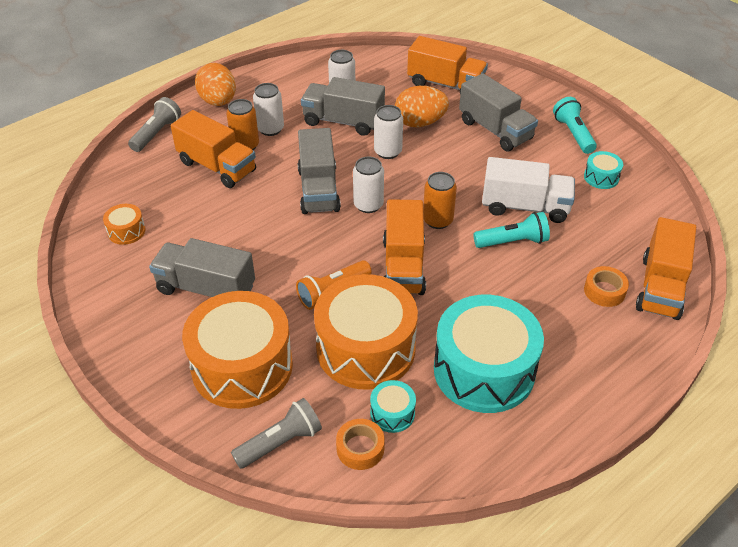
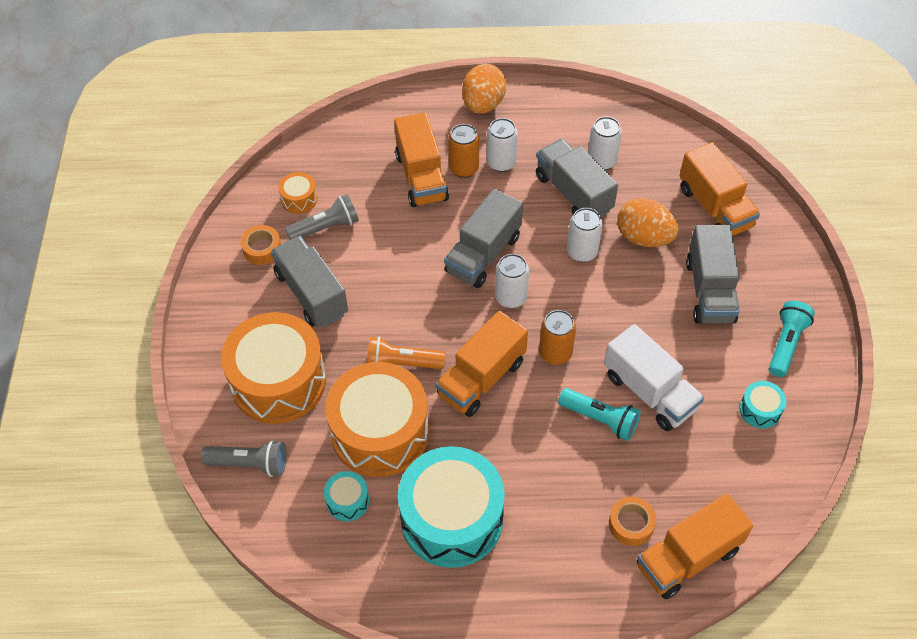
camera: 40 degrees right, 10 degrees up
(157, 133) = (402, 111): grey flashlight -> grey flashlight (326, 227)
(360, 448) = (298, 511): orange tape -> orange tape (262, 249)

